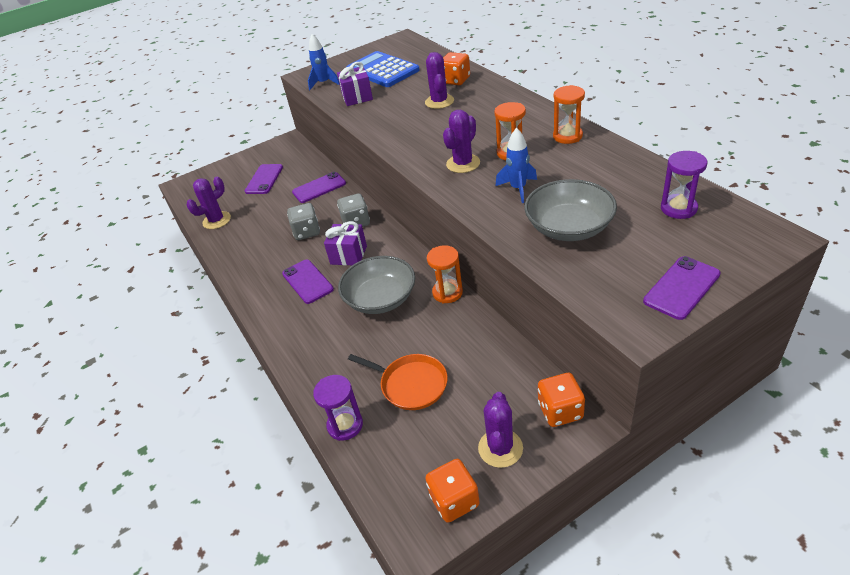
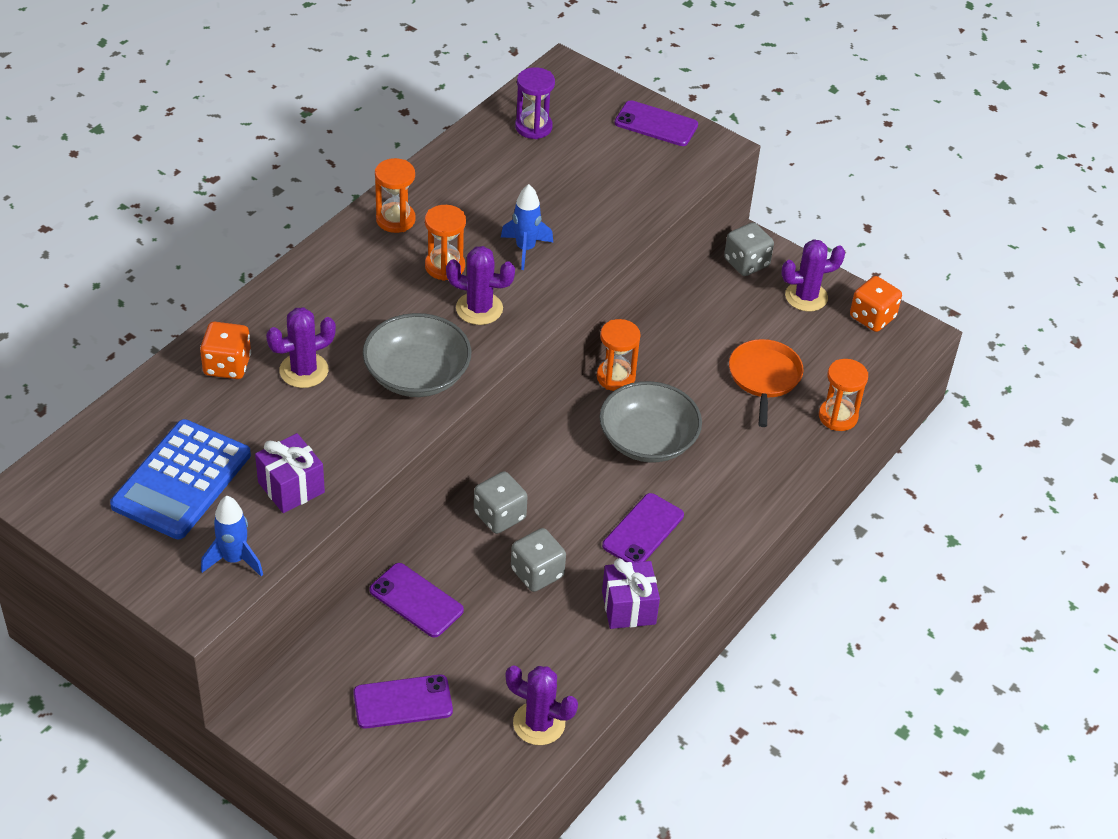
camera: 120 degrees left, 5 degrees up
(345, 425) = (838, 417): purple hourglass -> orange hourglass
(348, 255) = (575, 501): purple gift -> purple gift (628, 608)
(560, 411) = (746, 263): orange dice -> grey dice
(569, 227) = (588, 201): grey bowl -> grey bowl (417, 374)

